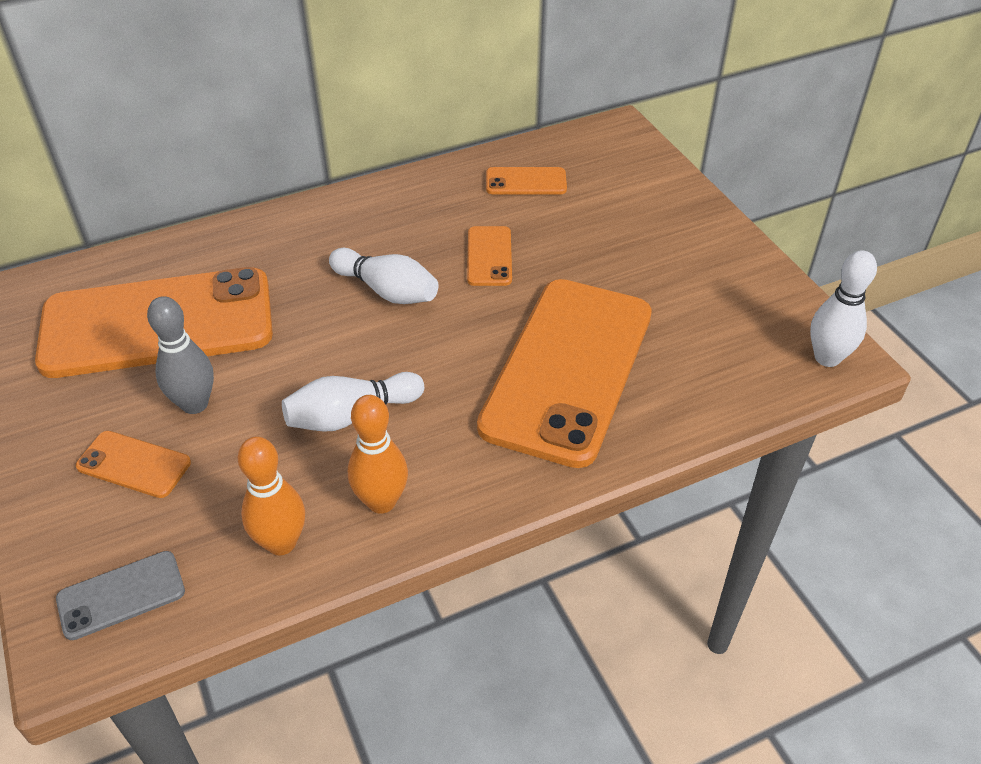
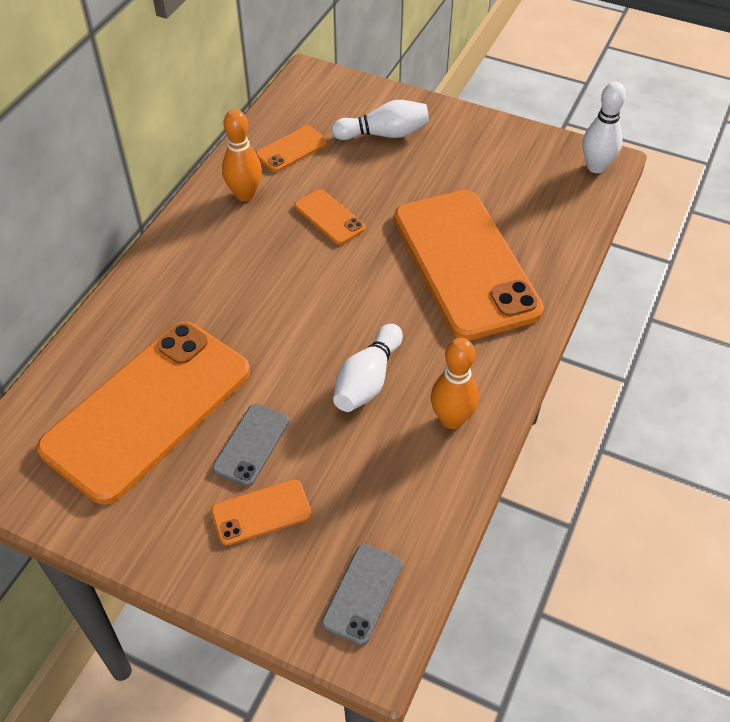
camera: 40 degrees left, 5 degrees up
(195, 404) = (251, 445): grey bowling pin -> grey phone
(281, 543) = (422, 487): orange bowling pin -> orange bowling pin (245, 194)
(387, 291) = (288, 282): white bowling pin -> white bowling pin (384, 134)

